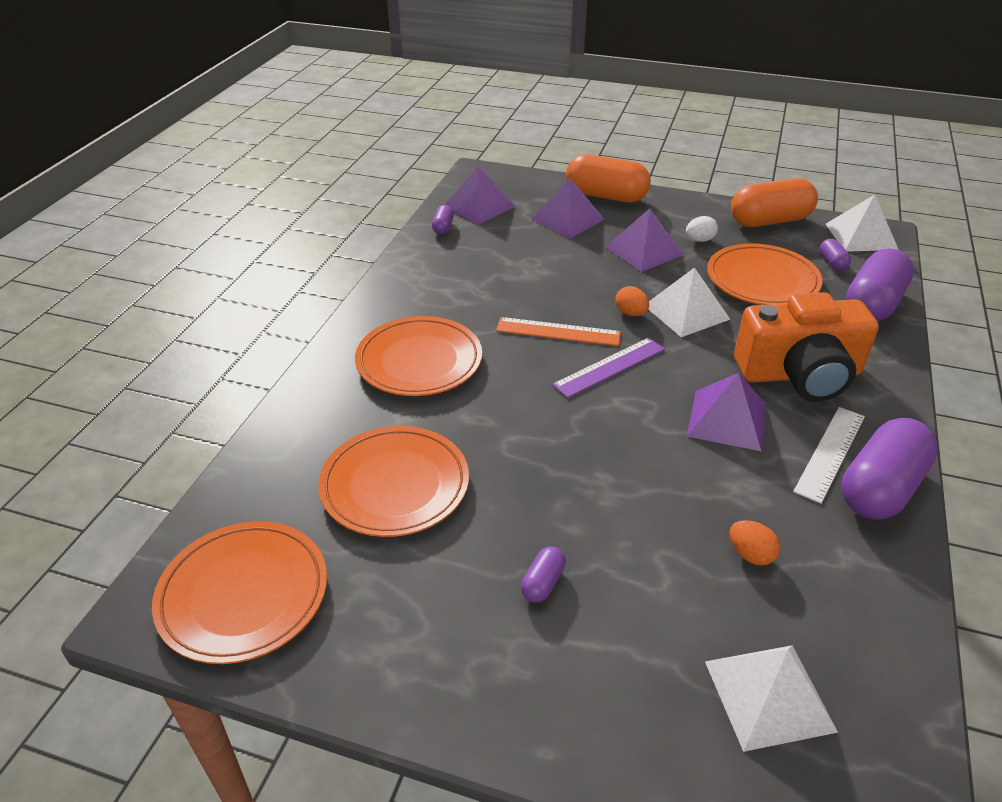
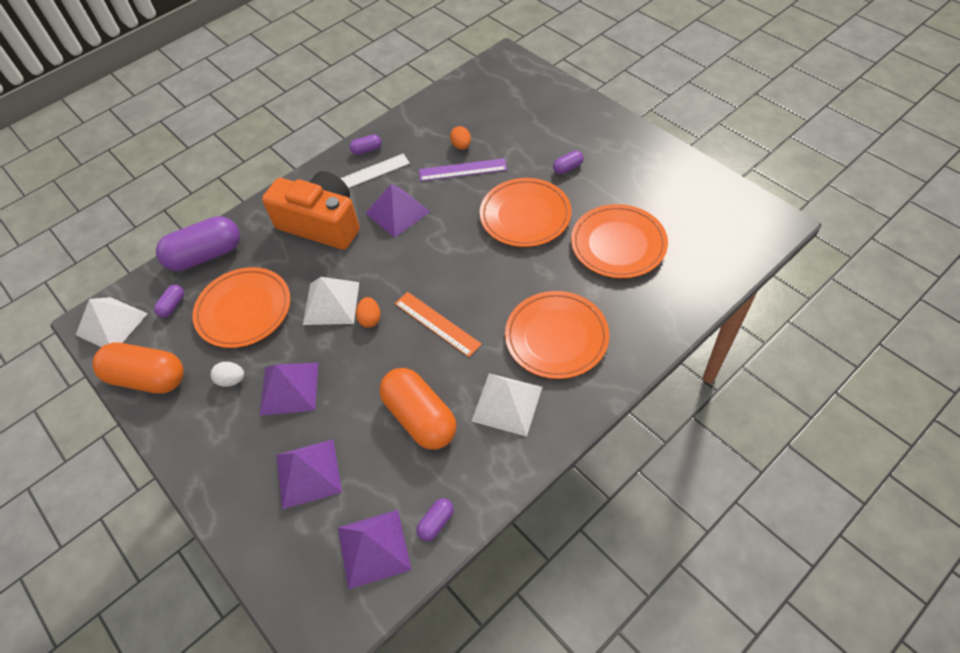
camera: 145 degrees left, 15 degrees up
(243, 595) = (722, 214): orange plate -> orange plate (525, 216)
(606, 196) = (236, 497): orange capsule -> orange capsule (420, 418)
(609, 367) = (429, 276): purple ruler -> purple ruler (462, 170)
(769, 695) = (507, 101): white pyramid -> white pyramid (507, 404)
(880, 488) = (367, 150): purple capsule -> purple capsule, size x0.44

